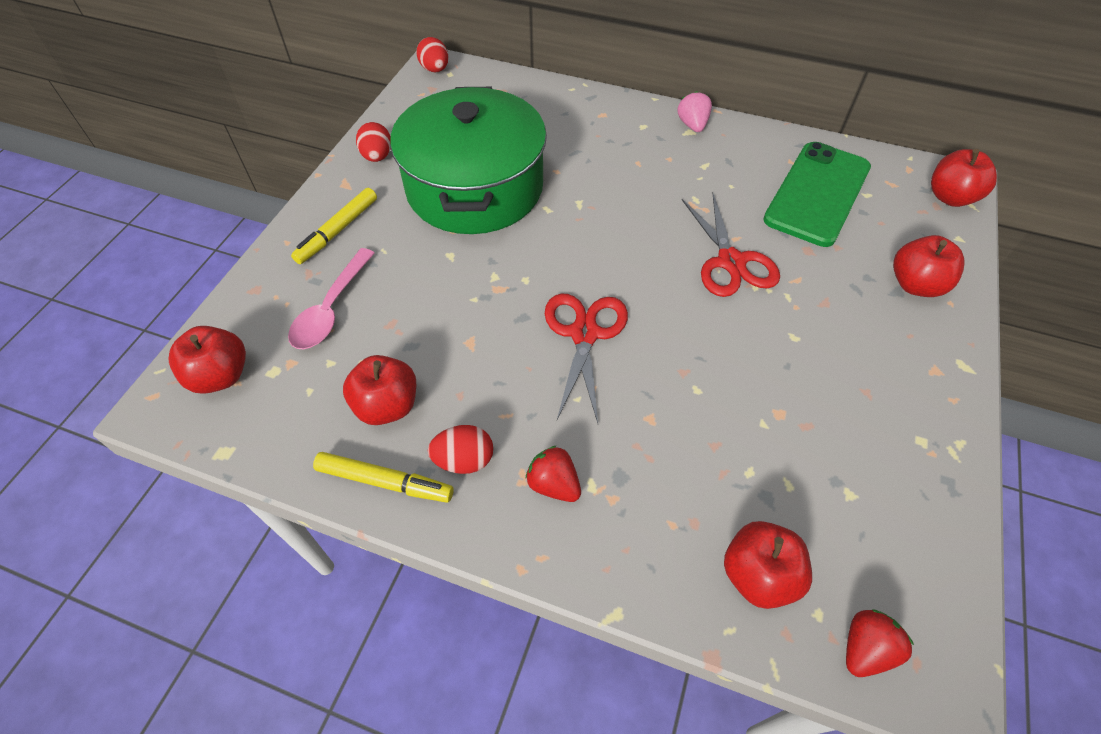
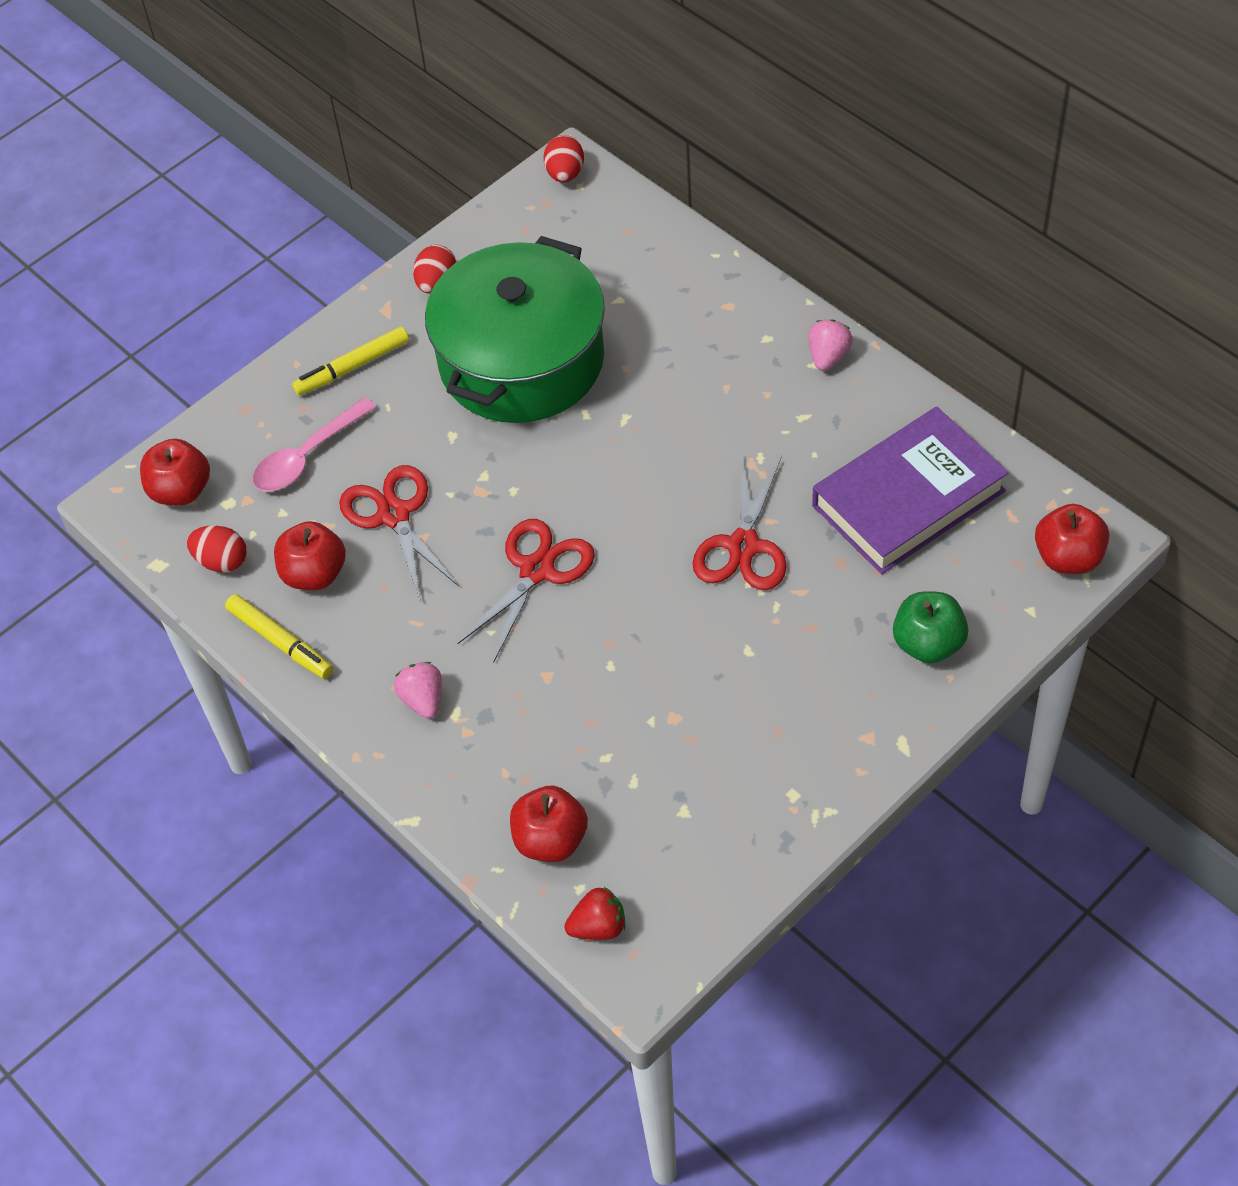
camera: 30 degrees right, 0 degrees up
(435, 331) = (394, 515): none -> red scissors
(464, 460) = (357, 649): red egg -> red egg (222, 561)
(553, 484) = (423, 699): red strawberry -> pink strawberry
(817, 194) = (908, 498): green phone -> purple book
(915, 285) = (928, 644): red apple -> green apple

